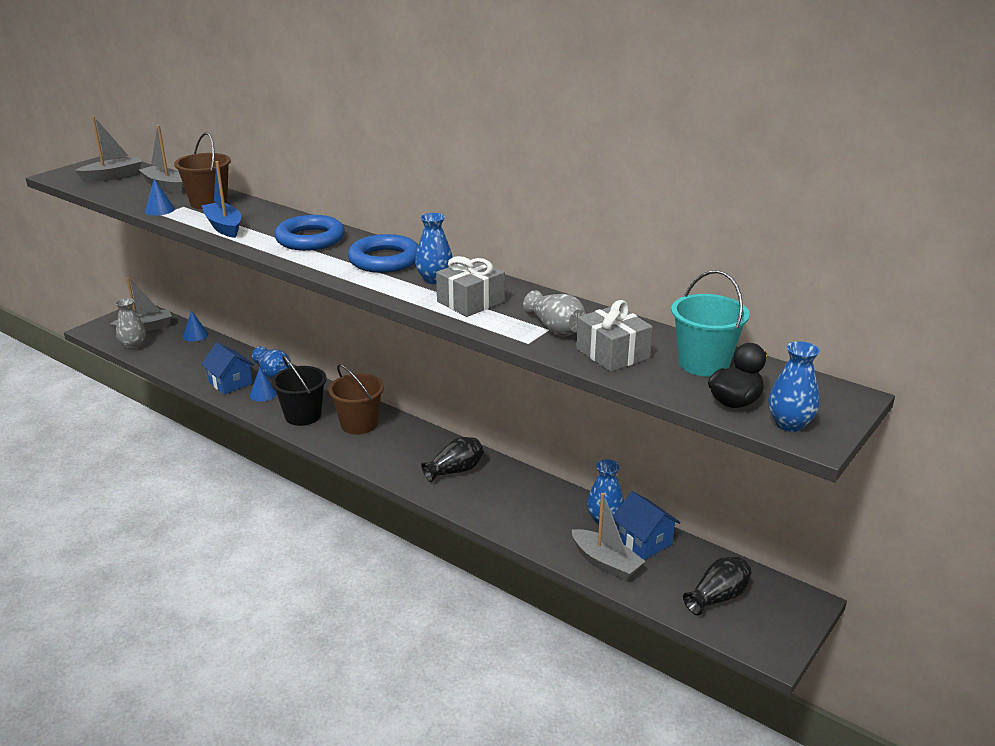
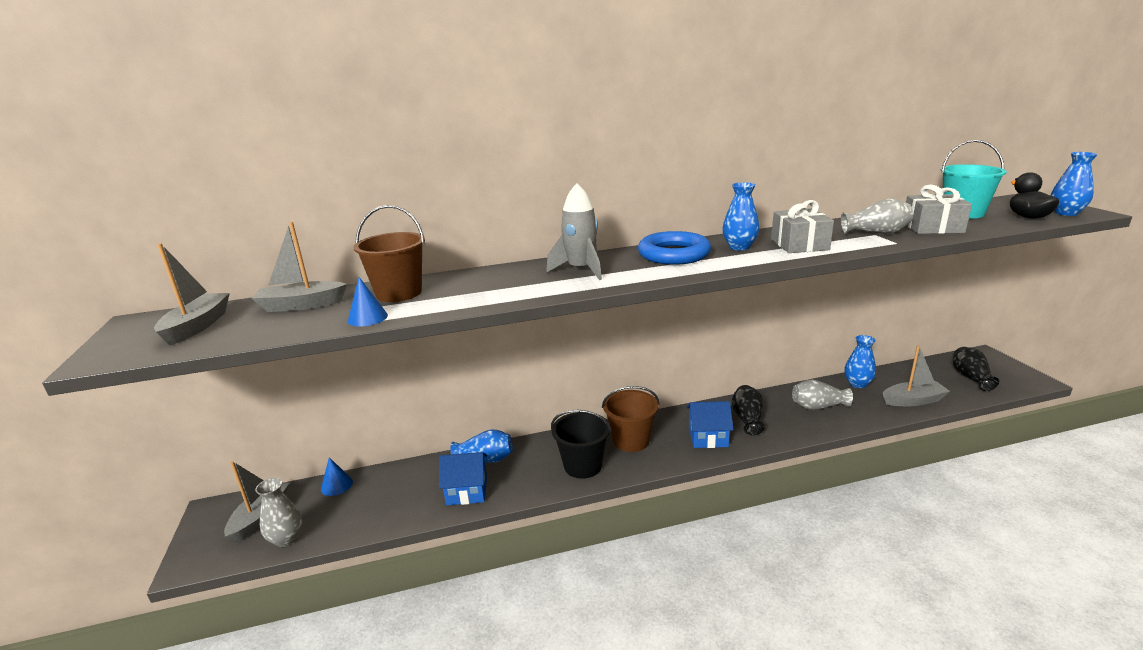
camera: 50 degrees left, 5 degrees down
(224, 227) = (482, 296): blue boat -> none
(263, 394) = (515, 477): blue cone -> none
(310, 239) = (581, 270): blue ring -> grey rocket
(523, 504) = (818, 406): none -> grey vase
(643, 541) = (894, 380): blue house -> blue house (708, 437)

